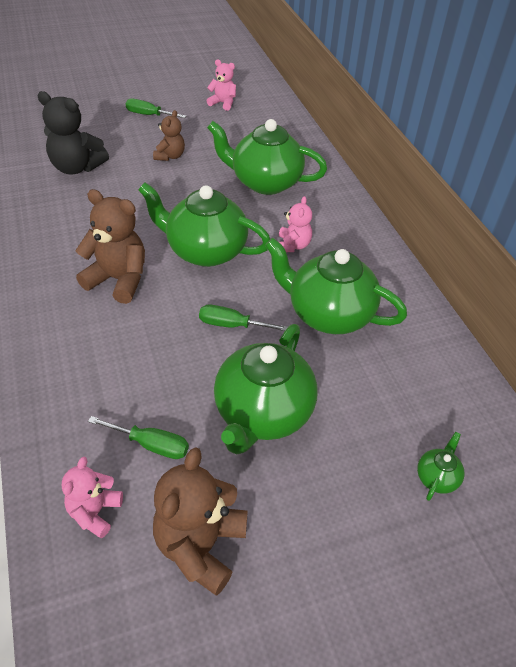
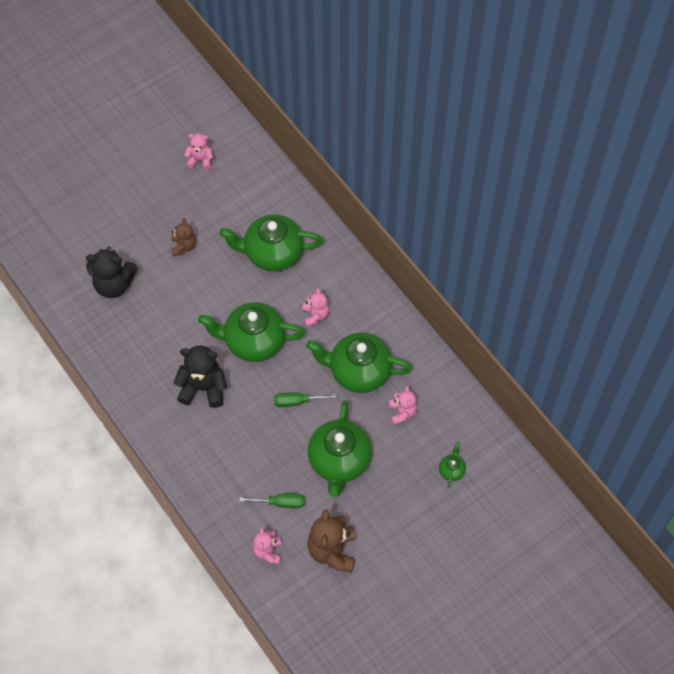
camera: 15 degrees left, 15 degrees up
(118, 280) = (203, 388): brown teddy bear -> black teddy bear
(149, 115) = (142, 198): green screwdriver -> none
(376, 377) = (402, 412): none -> pink teddy bear

